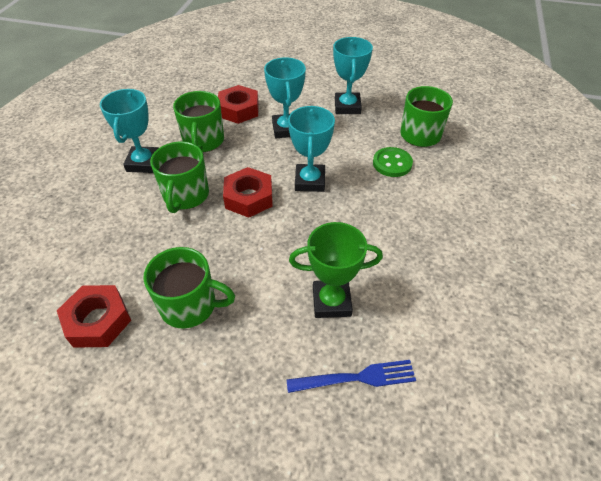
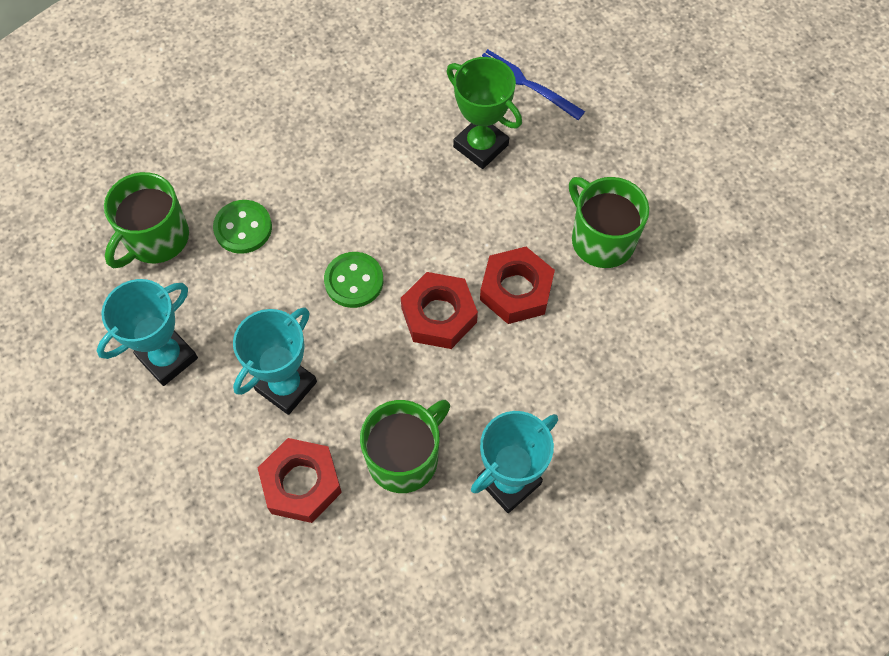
camera: 135 degrees left, 15 degrees up
(98, 321) = (692, 290): red nut -> red nut (516, 290)
(185, 195) = (502, 378): green mug -> none
(310, 181) = (354, 281): turquoise trophy -> green button

